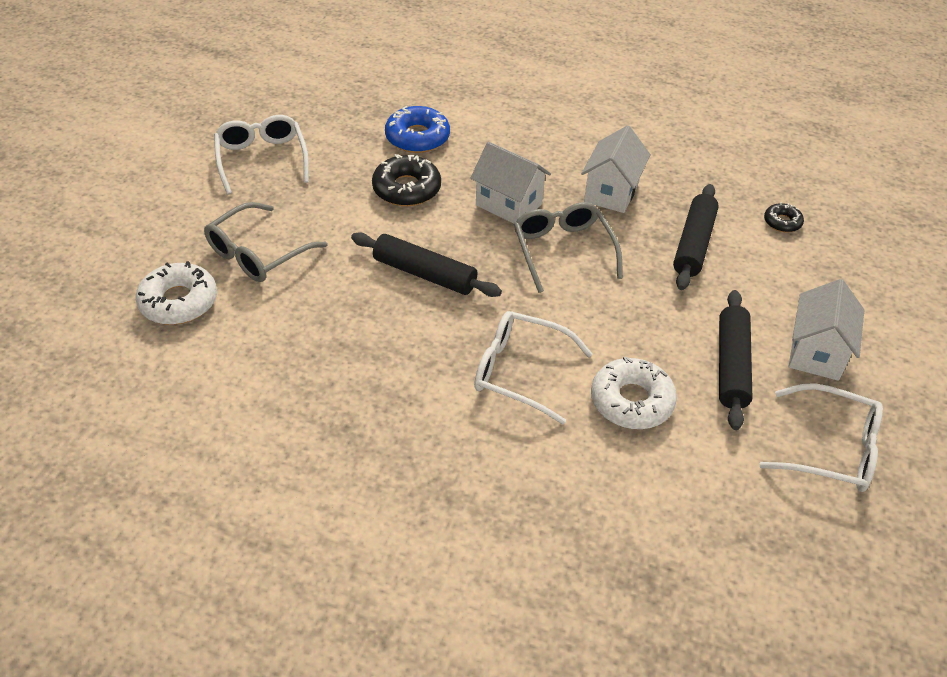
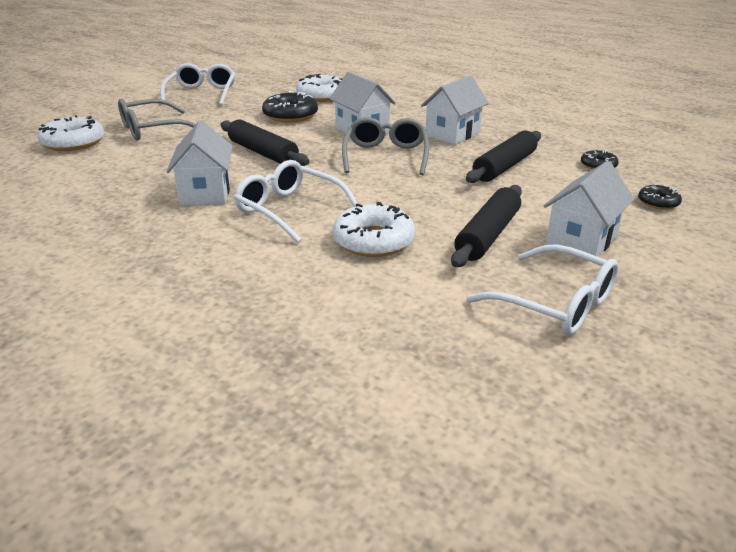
camera: 20 degrees right, 15 degrees down
(412, 364) = (206, 193): none -> white house
(417, 137) = (322, 96): blue donut -> white donut
(859, 275) = (658, 202): none -> black donut

